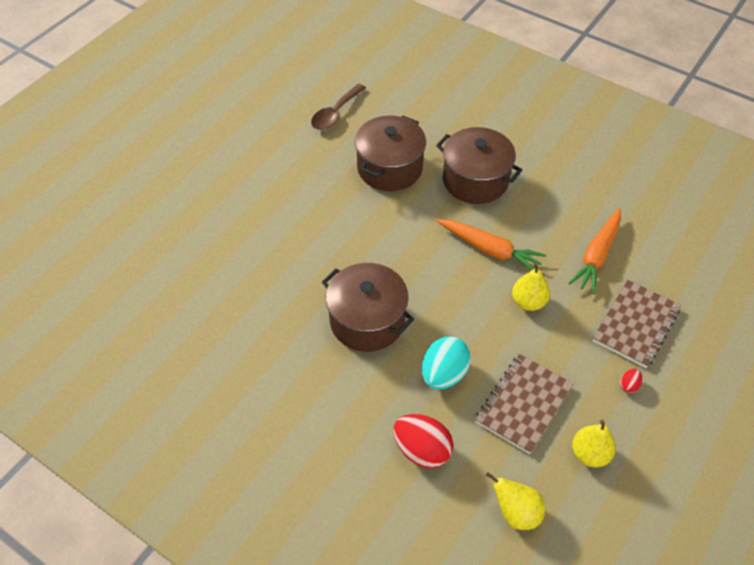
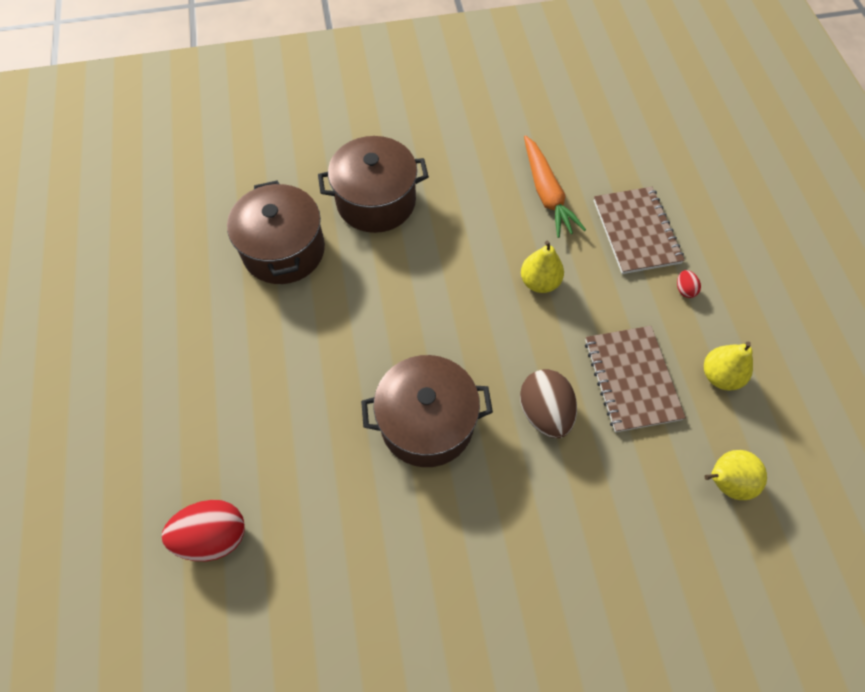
camera: 45 degrees left, 10 degrees up
(335, 113) = (166, 233): brown spoon -> none
(422, 450) = (602, 501): red egg -> red egg (213, 536)
(444, 374) = (544, 412): turquoise egg -> brown egg
(490, 250) = (458, 259): orange carrot -> none

